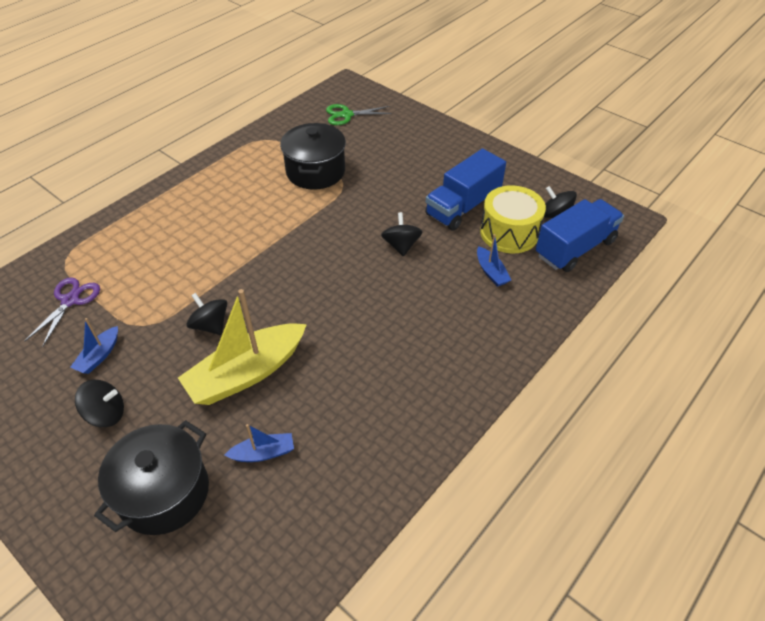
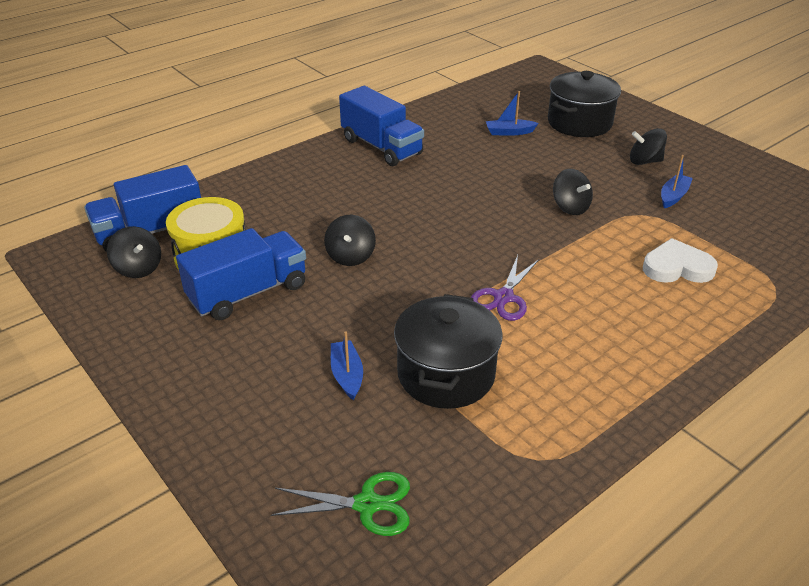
camera: 170 degrees left, 10 degrees down
(70, 300) = (735, 243): purple scissors -> purple scissors (503, 297)
(136, 267) = (677, 267): none -> white heart
(246, 373) = (528, 172): yellow boat -> none
(417, 396) = (381, 147): none -> blue truck
(491, 272) = (262, 220): blue boat -> blue boat (347, 375)

